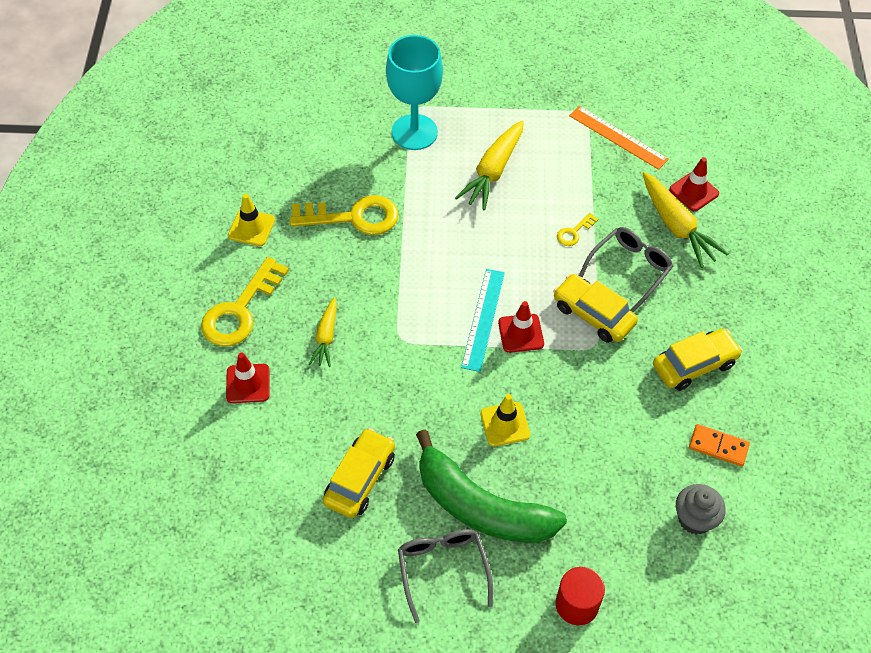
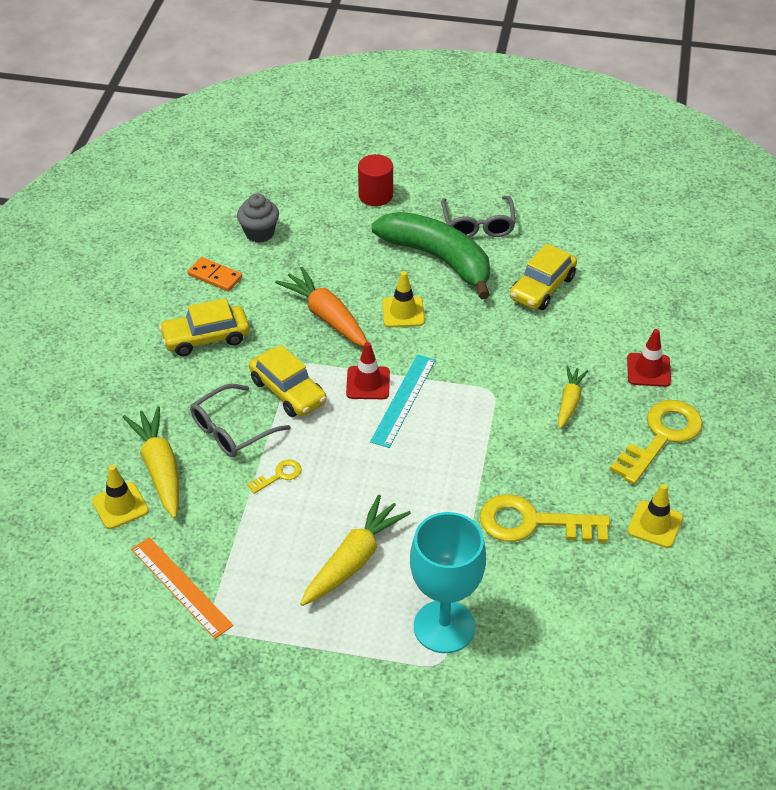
camera: 170 degrees left, 10 degrees down
(582, 408) = (327, 316): none -> orange carrot
(694, 192) = (120, 506): red traffic cone -> yellow traffic cone

